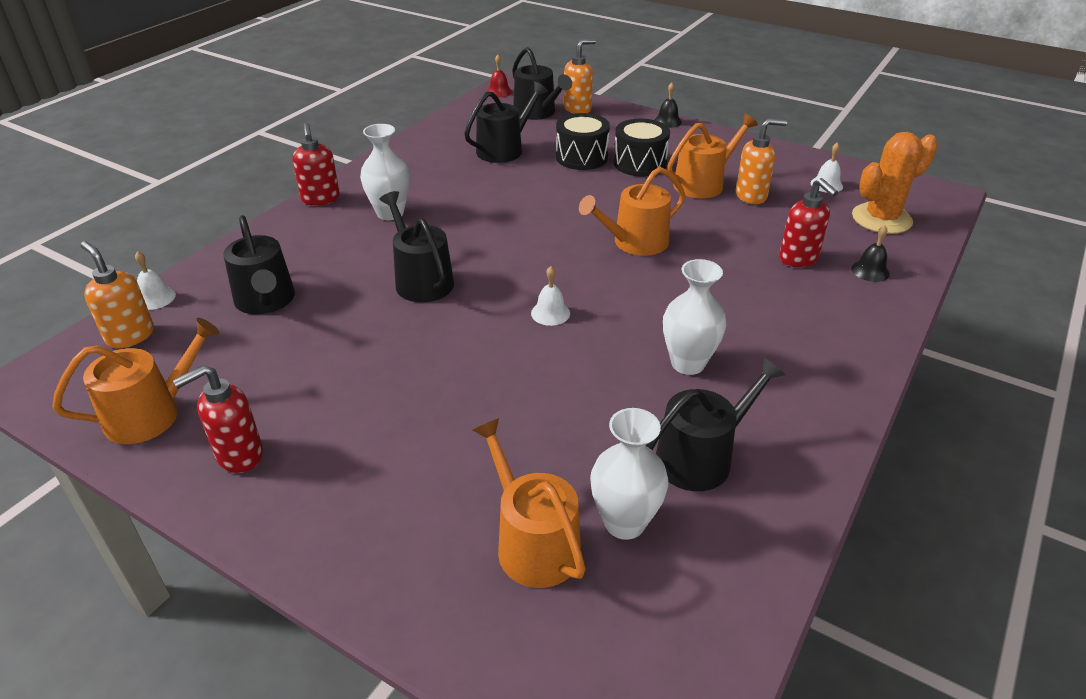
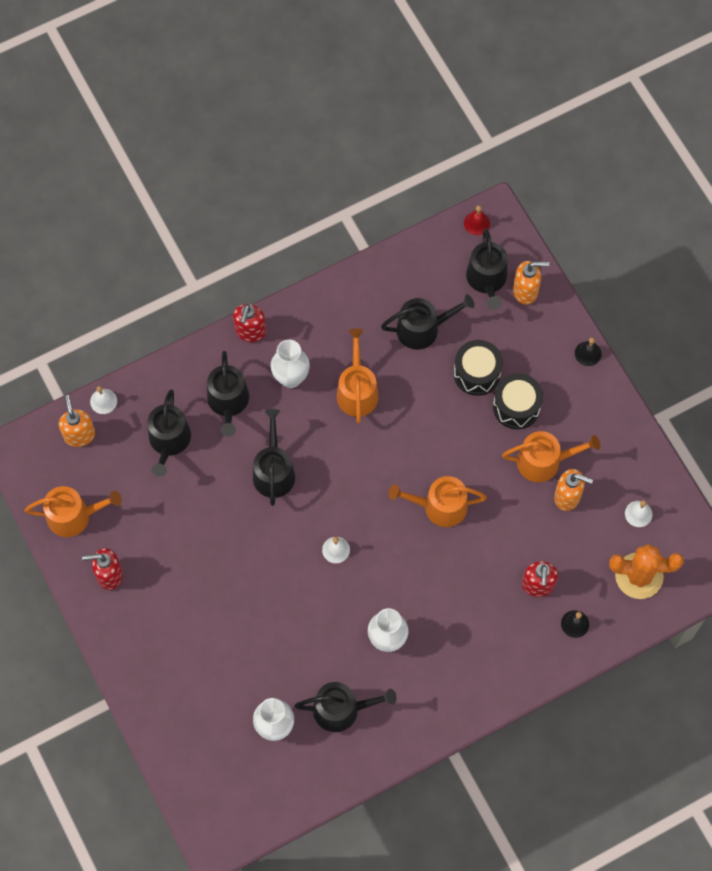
camera: 30 degrees right, 30 degrees up
(327, 250) = (228, 402): none -> black watering can
(532, 543) = (224, 713): orange watering can -> orange watering can (357, 391)

